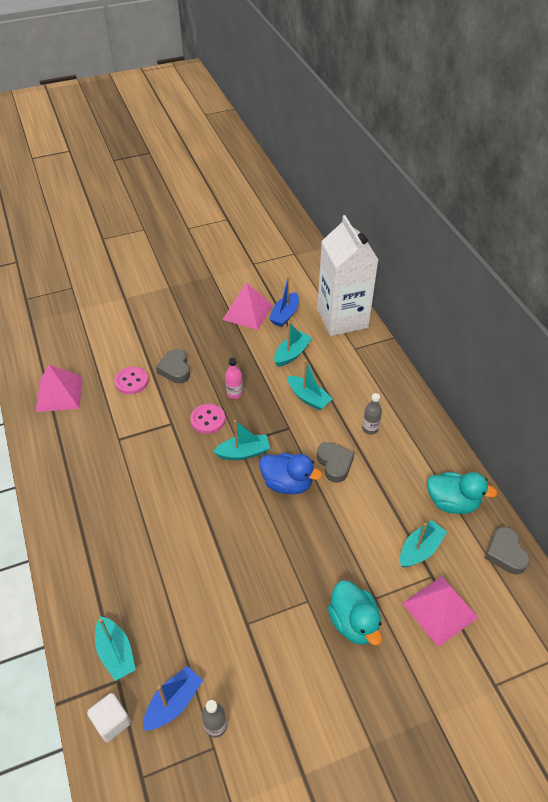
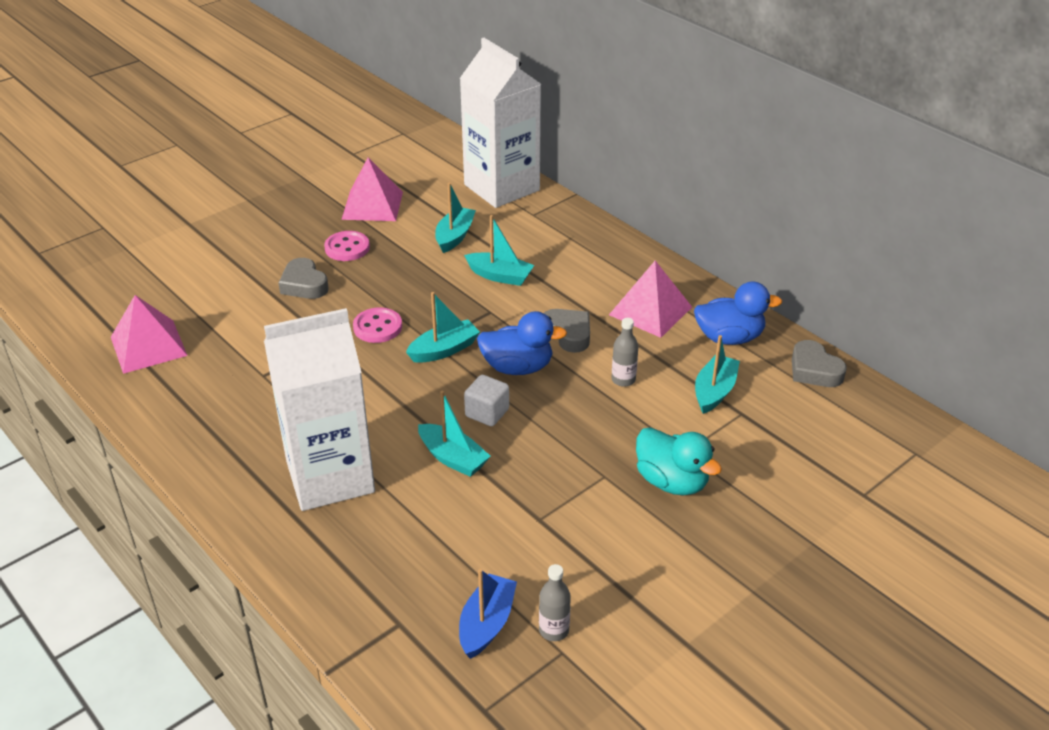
camera: 20 degrees left, 10 degrees down
(112, 721) = (414, 667): white cube -> white cube (487, 413)
(116, 653) = (381, 596): turquoise boat -> turquoise boat (453, 458)
(125, 539) = (330, 476): none -> white carton
(131, 381) = (248, 310): pink button -> pink button (347, 248)
(234, 393) = (399, 292): pink bottle -> none
(285, 315) = (424, 198): blue boat -> none
(370, 428) = (594, 289): grey bottle -> grey bottle (623, 380)
(440, 610) = (767, 442): pink pyramid -> pink pyramid (650, 310)
(452, 502) = (729, 338): turquoise duck -> blue duck

